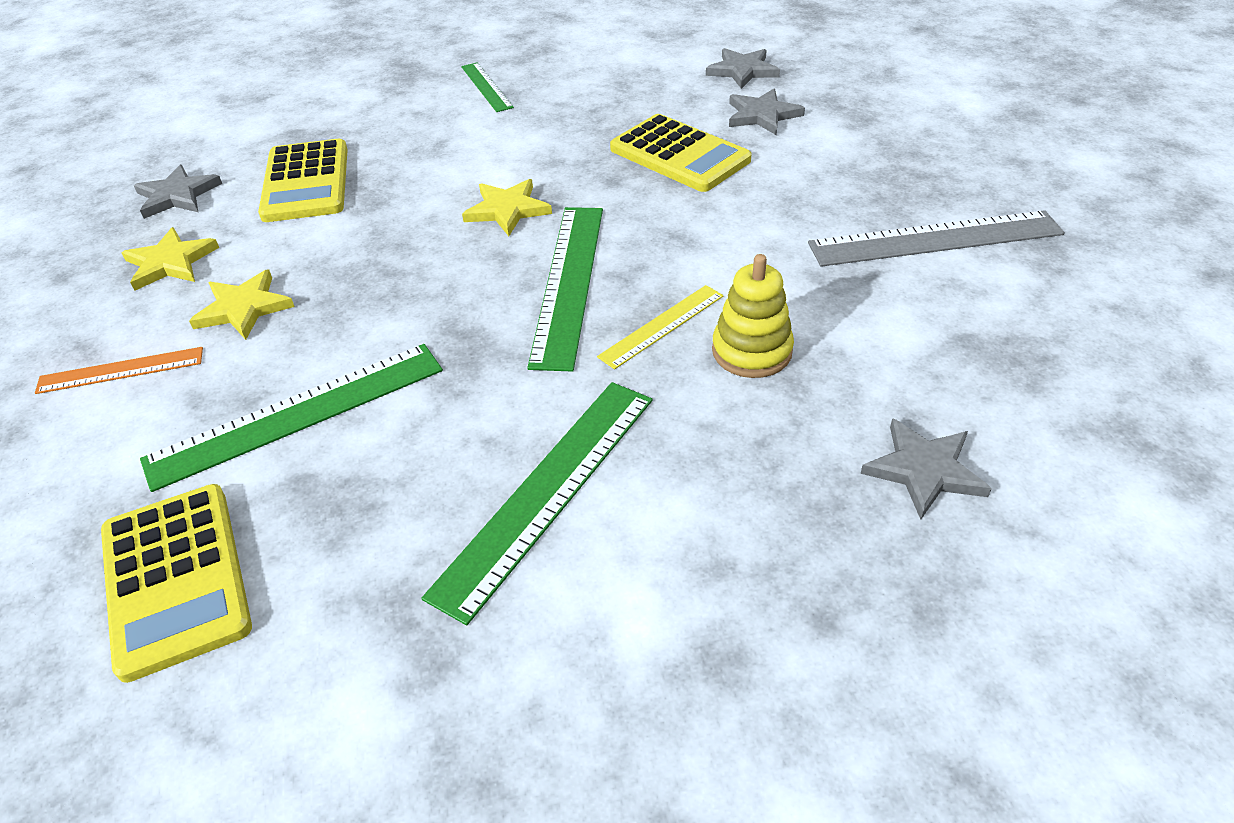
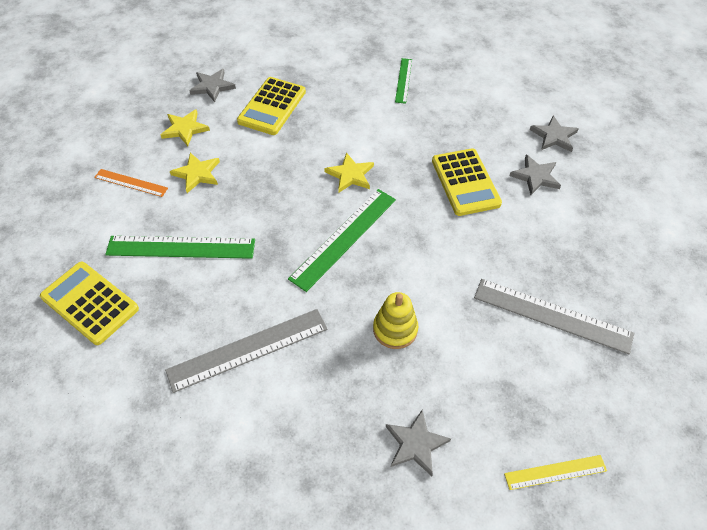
camera: 30 degrees right, 10 degrees up
(175, 578) = (90, 303): yellow calculator -> yellow calculator turned 120 degrees clockwise
(548, 491) = (248, 350): green ruler -> grey ruler
(662, 326) = (366, 289): yellow ruler -> yellow ruler (555, 472)

